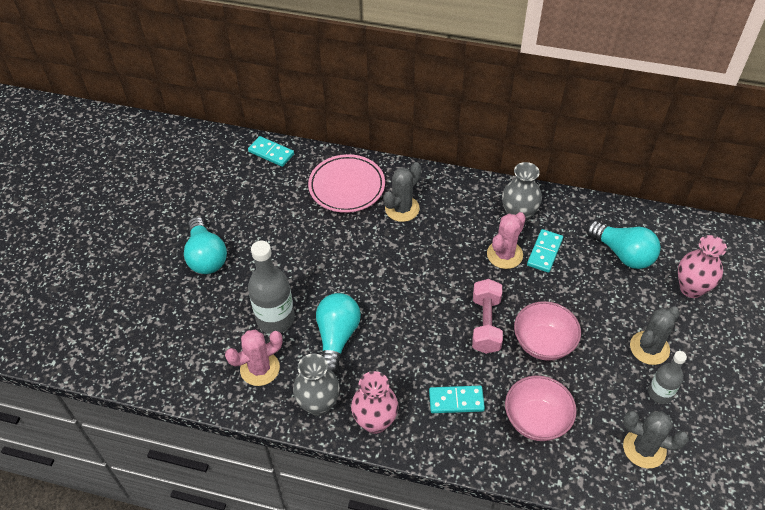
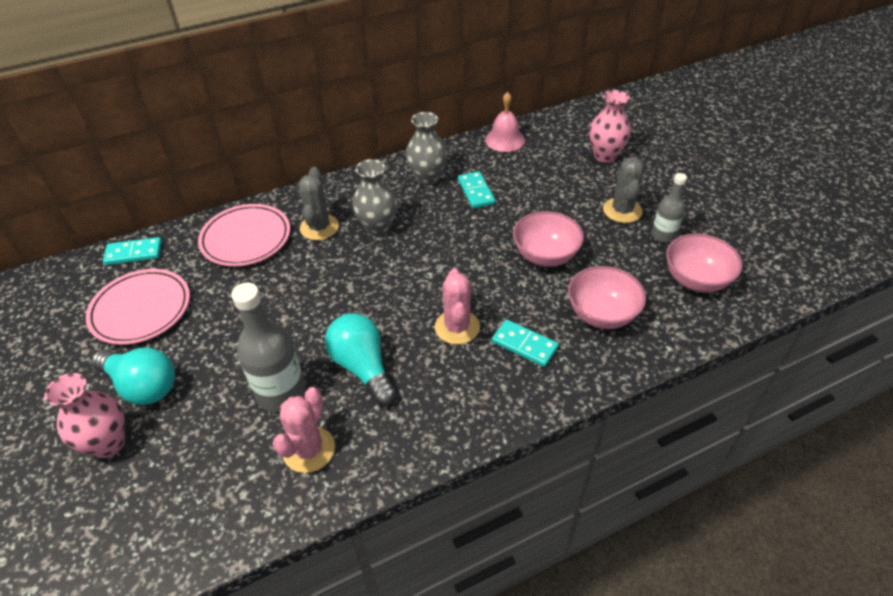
camera: 40 degrees left, 5 degrees down
(244, 200) = (141, 310): none -> pink plate
(318, 404) = (404, 438): grey vase -> grey vase (378, 228)
(375, 421) = (473, 413): pink vase -> pink vase (108, 443)
(456, 400) = (524, 345): turquoise domino -> turquoise domino turned 75 degrees clockwise
(486, 324) = (486, 270): pink dumbbell -> none
(504, 255) = (446, 211): pink cactus -> pink cactus (457, 327)
(617, 218) = (505, 140): none -> pink bell
(623, 254) = (535, 160): turquoise light bulb -> none
(644, 448) = (696, 280): grey cactus -> pink bowl

